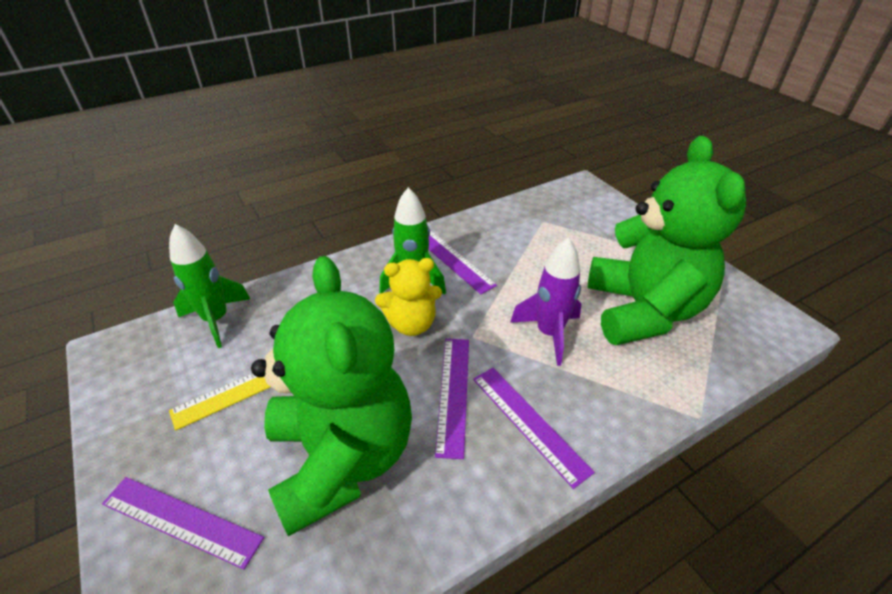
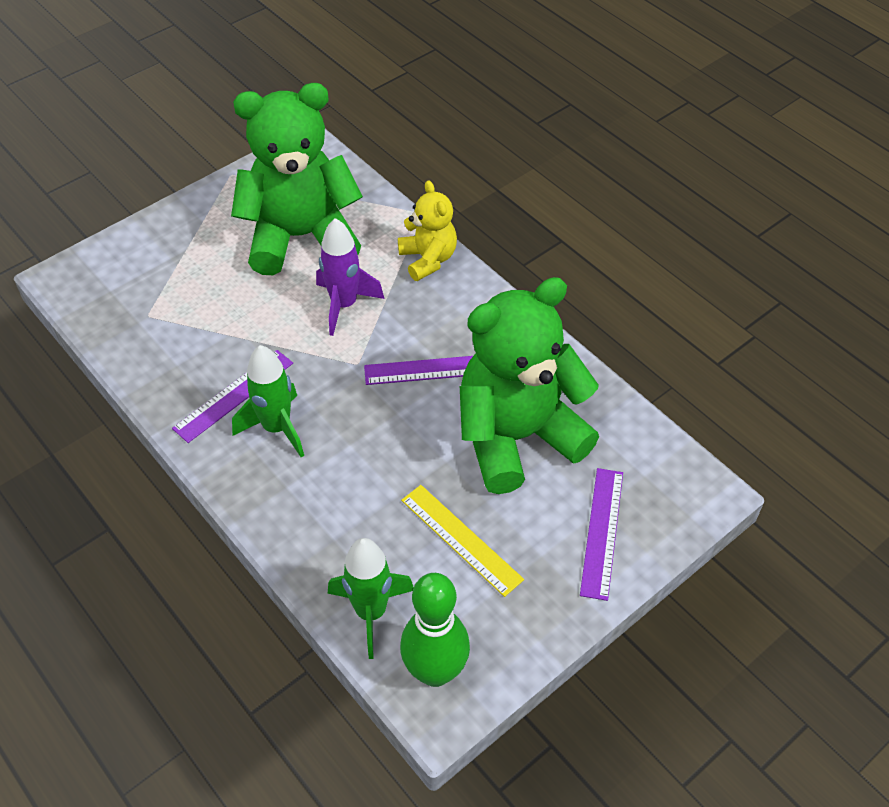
camera: 100 degrees left, 10 degrees up
(140, 352) = (435, 671): none -> green bowling pin
(411, 324) = (348, 417): yellow teddy bear -> yellow teddy bear (428, 259)
(529, 422) = (451, 315): purple ruler -> none

